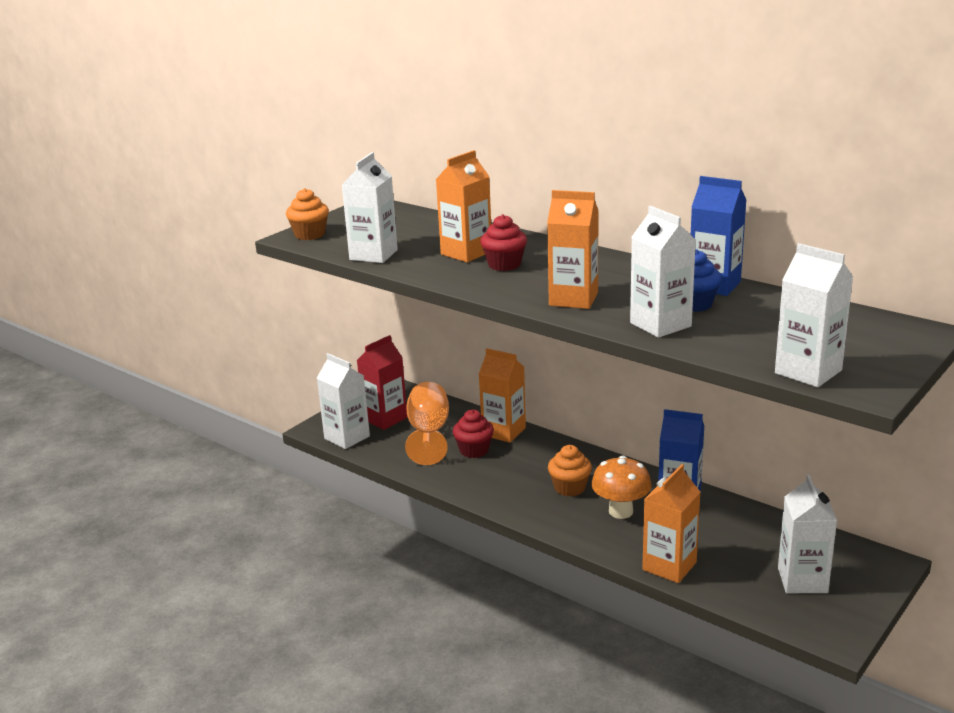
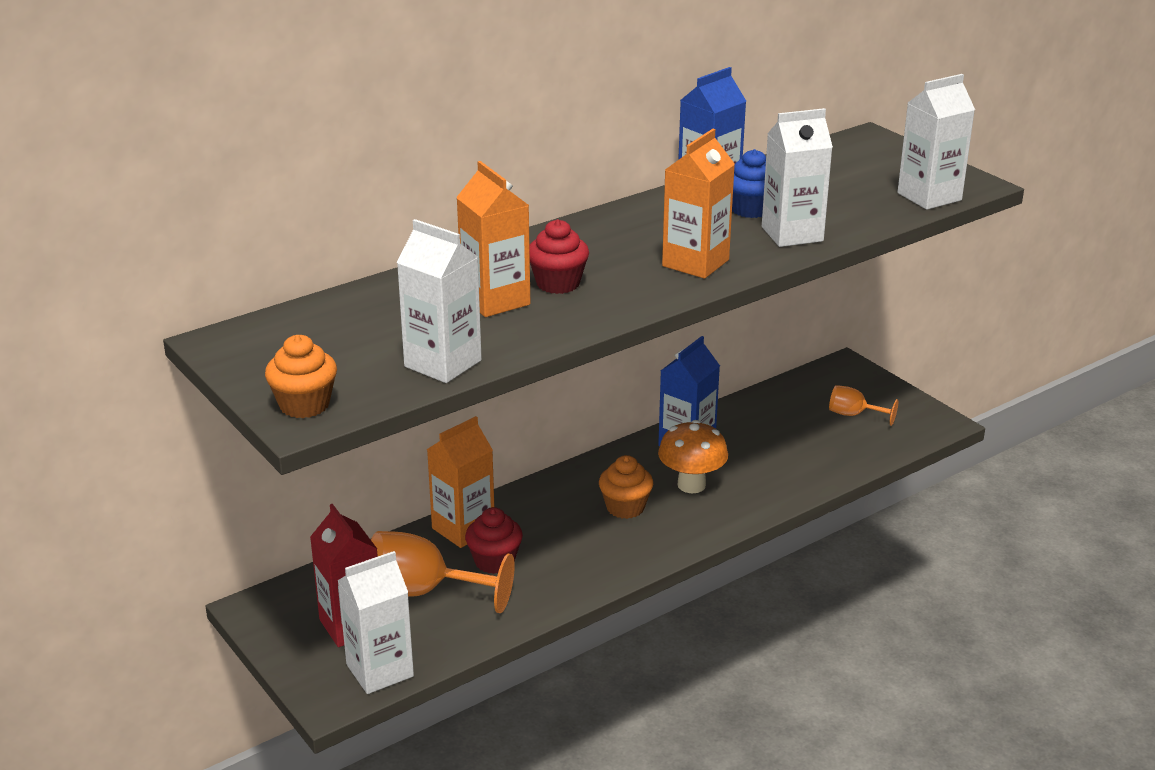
camera: 75 degrees left, 5 degrees up
(669, 566) = (803, 480): orange carton -> none
(802, 580) = (854, 415): white carton -> orange goblet

